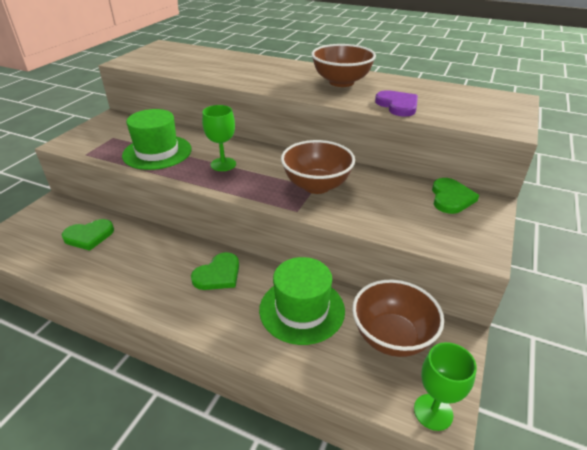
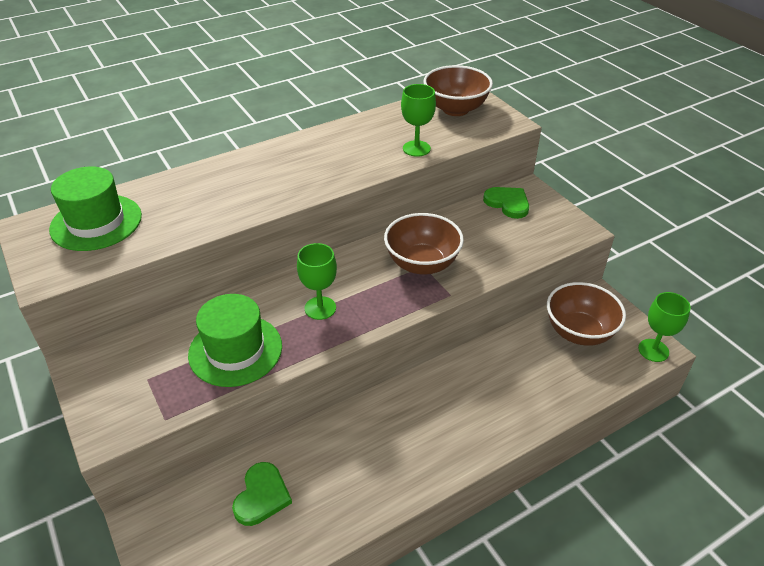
camera: 55 degrees left, 5 degrees up
(218, 274) = (426, 405): green heart -> none
(302, 309) = (515, 368): green hat -> green hat (96, 222)
(341, 82) = (331, 152): brown bowl -> brown bowl (455, 109)
(397, 105) = (416, 148): purple heart -> green goblet

